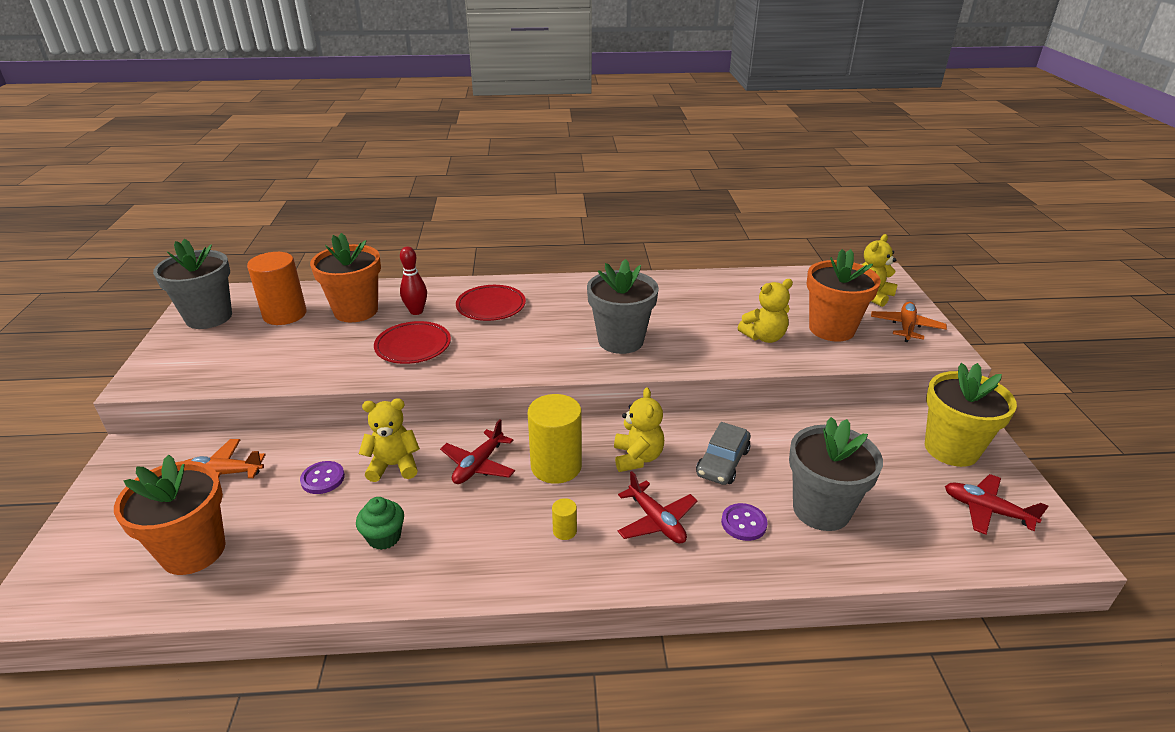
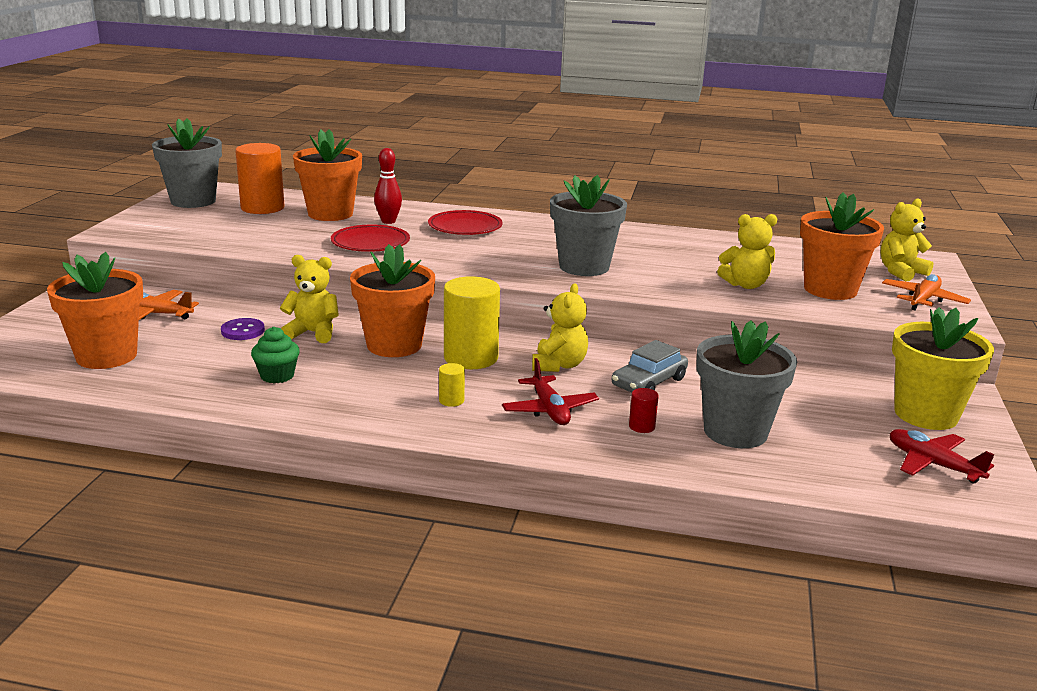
camera: 15 degrees right, 10 degrees down
(478, 465) = (394, 345): red plane -> orange flower pot
(743, 523) = (642, 426): purple button -> red cylinder

